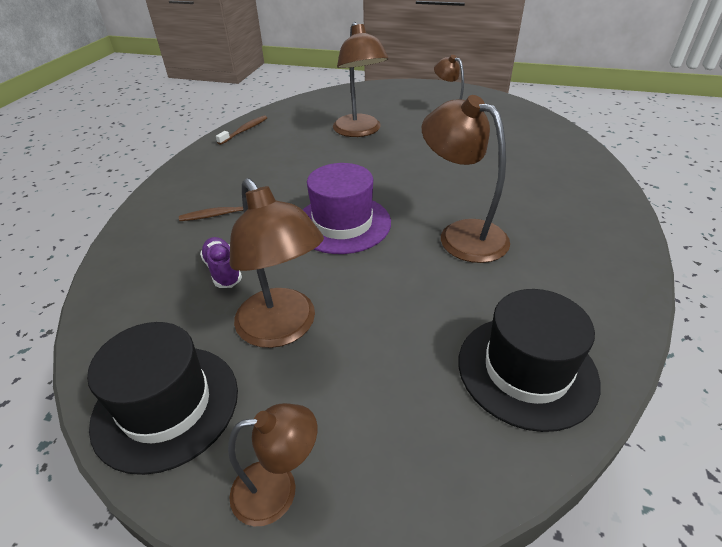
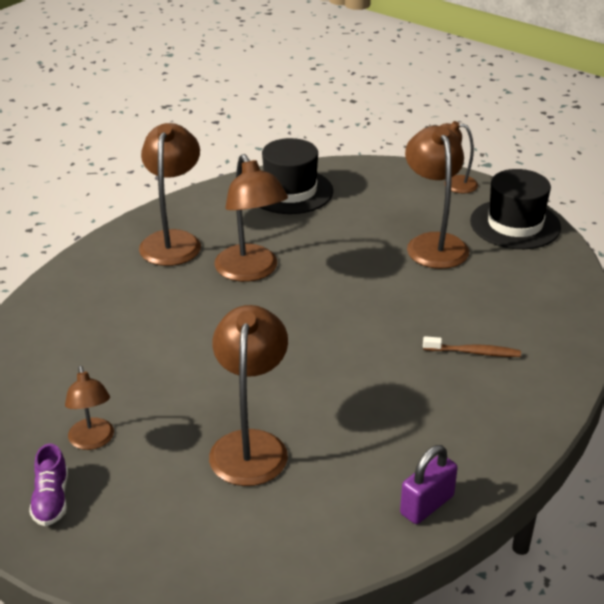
camera: 160 degrees left, 5 degrees down
(223, 270) = (475, 294): purple shoe -> purple shoe (51, 500)
(244, 130) = (427, 505): brown toothbrush -> purple padlock
(342, 223) = (351, 309): purple hat -> none
(572, 246) = (173, 241): none -> brown lamp

